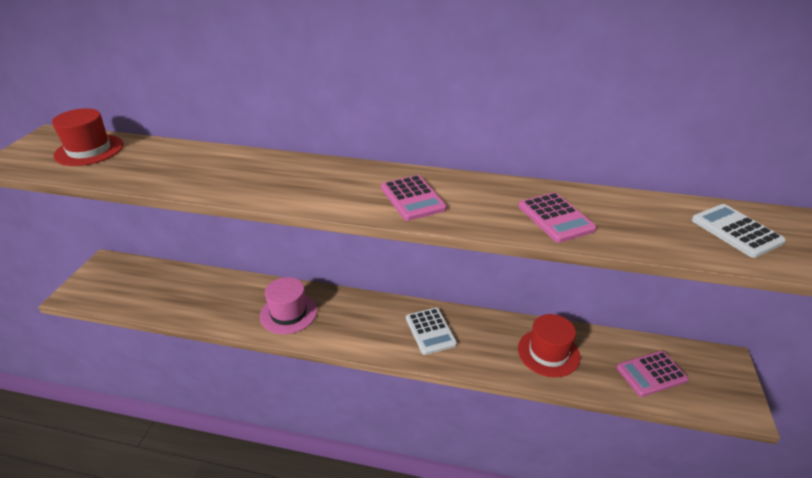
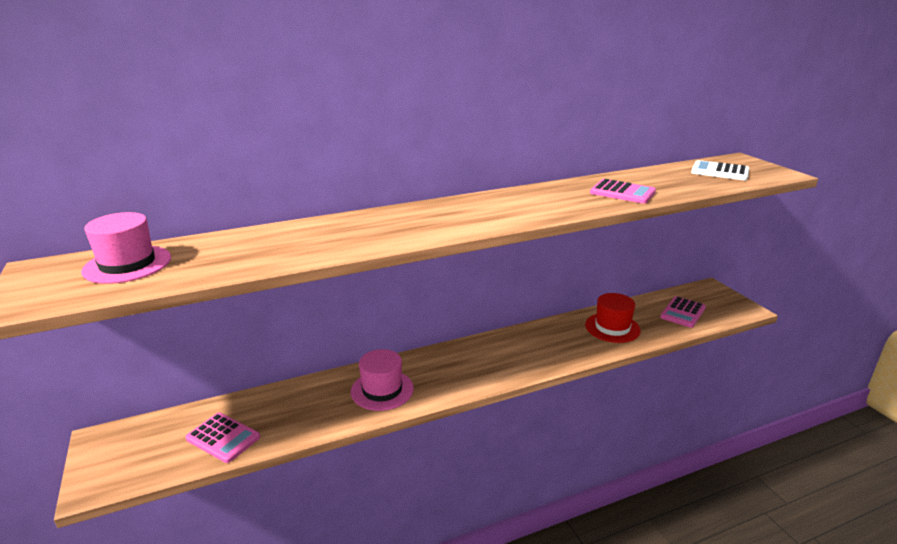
camera: 35 degrees left, 10 degrees down
(89, 150) = (127, 264): red hat -> pink hat
(413, 198) = (515, 209): pink calculator -> pink calculator (223, 438)
(430, 331) = (518, 350): white calculator -> none

